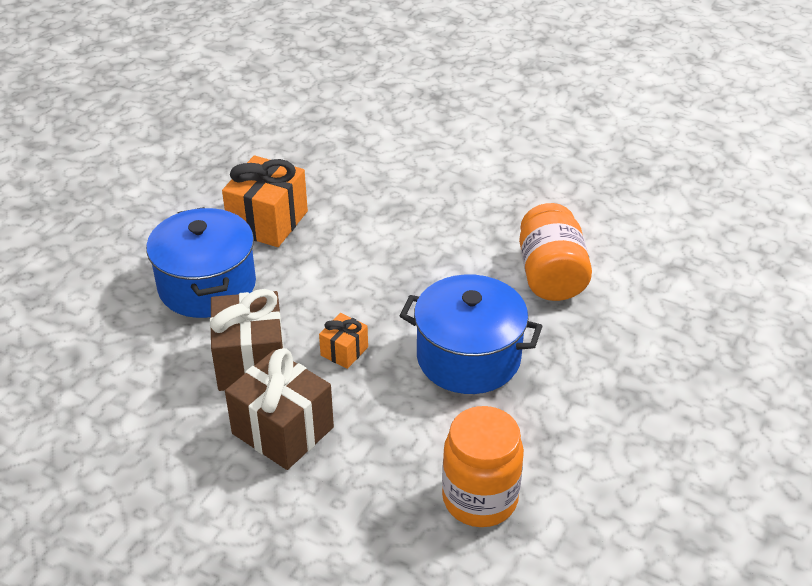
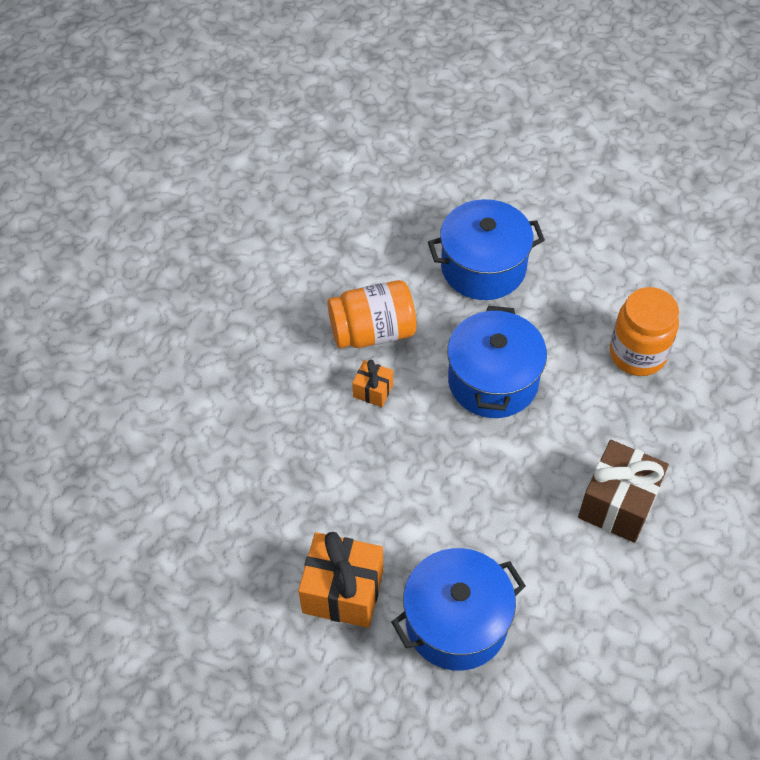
camera: 100 degrees left, 15 degrees up
(251, 362) = (548, 551): brown gift -> none
(344, 351) = (512, 477): orange gift -> orange gift (373, 390)
(633, 377) = (483, 267): none -> blue pot

